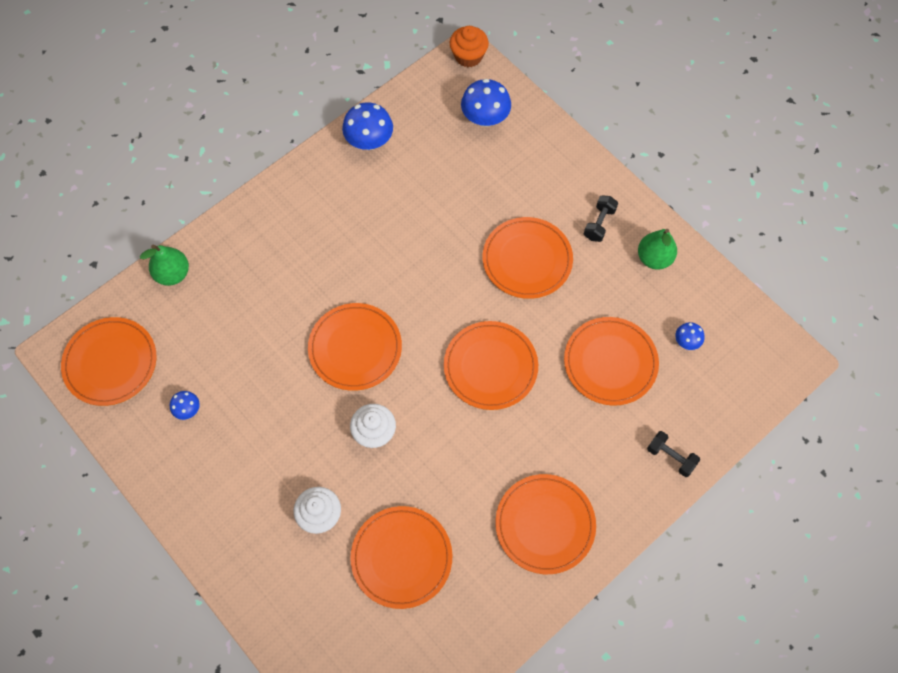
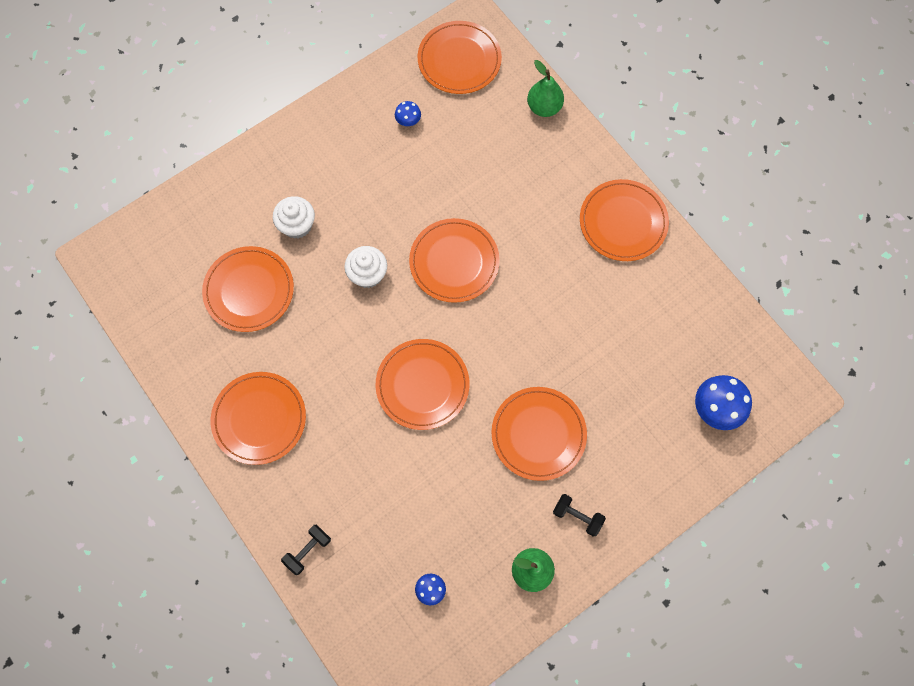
camera: 95 degrees right, 5 degrees up
(369, 141) = (688, 287): blue mushroom -> none
(468, 56) = (800, 398): orange cupcake -> none
(610, 362) = (415, 505): orange plate -> orange plate (623, 222)

